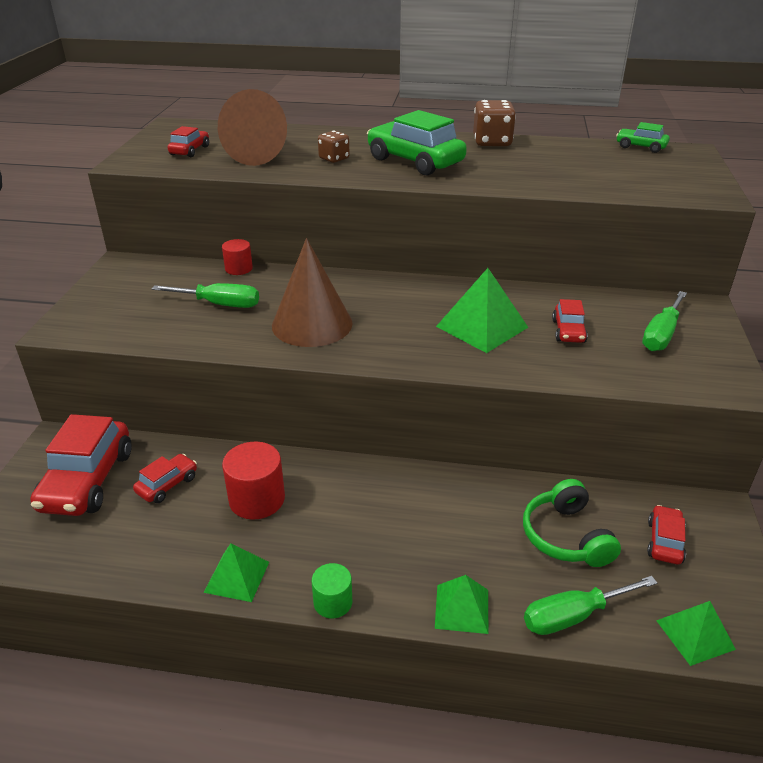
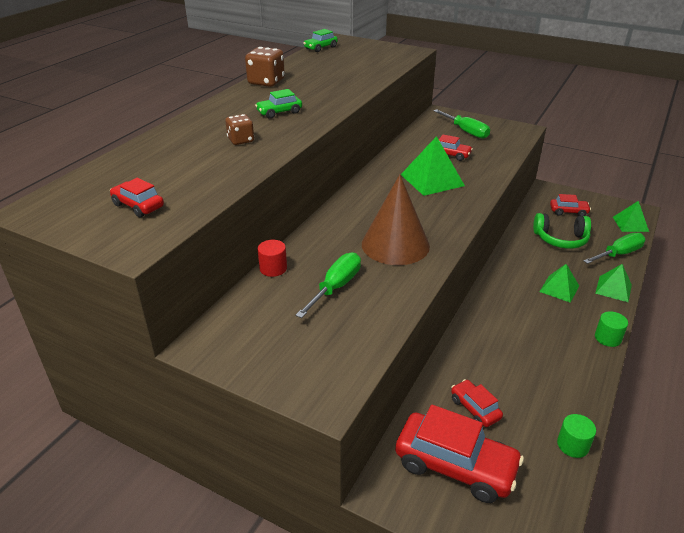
camera: 70 degrees left, 0 degrees up
(123, 571) = (572, 445): none -> green cylinder
(237, 577) = (583, 379): green pyramid -> green pyramid (559, 288)
(257, 499) = (504, 358): red cylinder -> none
(261, 154) = (192, 170): brown cone -> none
(415, 161) = (279, 112): green car -> green car, size x0.51
(573, 616) = (619, 254): green screwdriver -> green screwdriver turned 120 degrees counterclockwise
(664, 541) = (568, 212): red car -> red car turned 150 degrees clockwise

